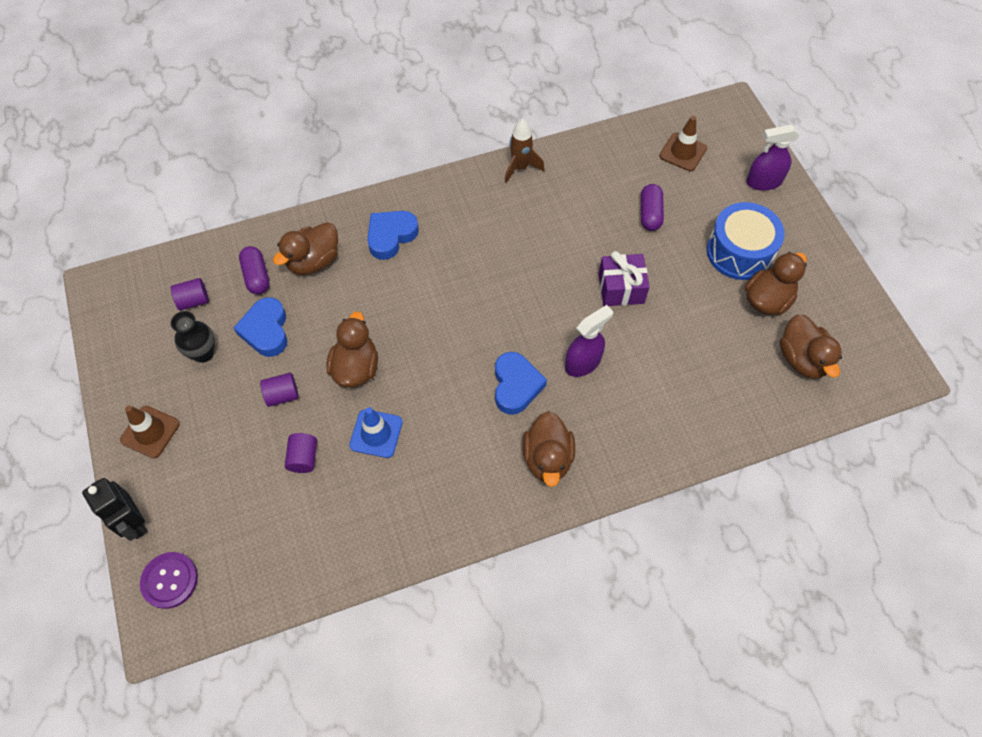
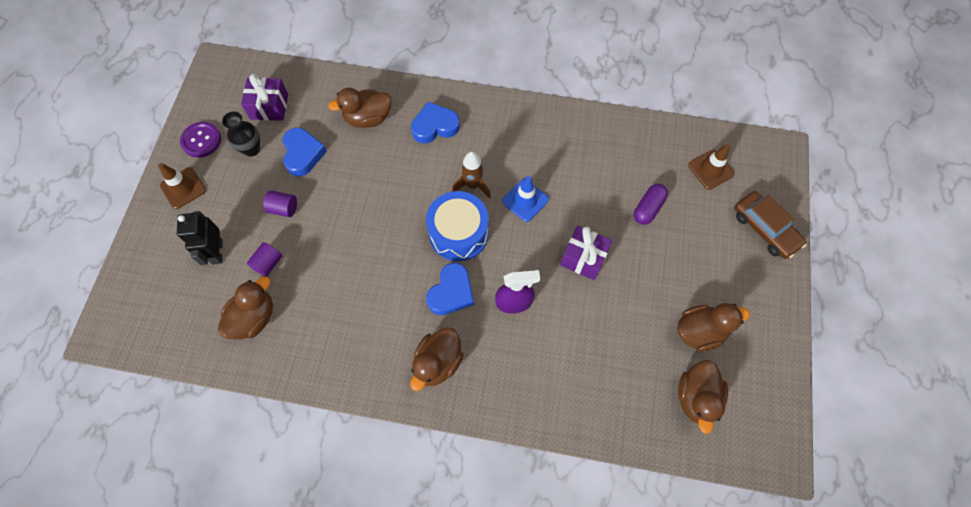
camera: 30 degrees right, 5 degrees up
(134, 523) = (134, 247): black robot -> black robot (217, 252)
(170, 580) = (130, 301): purple button -> purple button (201, 140)
(193, 301) = (269, 106): purple cylinder -> purple gift
(257, 276) = (322, 110): purple capsule -> none
(266, 330) = (303, 154): blue heart -> blue heart turned 150 degrees clockwise
(356, 368) = (346, 215): brown duck -> brown duck (254, 318)
(376, 433) = (328, 273): blue traffic cone -> blue traffic cone (525, 200)
(520, 167) = (568, 119): brown rocket -> brown rocket (472, 185)
(739, 252) = (703, 278): blue drum -> blue drum (458, 233)
(763, 182) = (764, 229): purple spray bottle -> brown car

